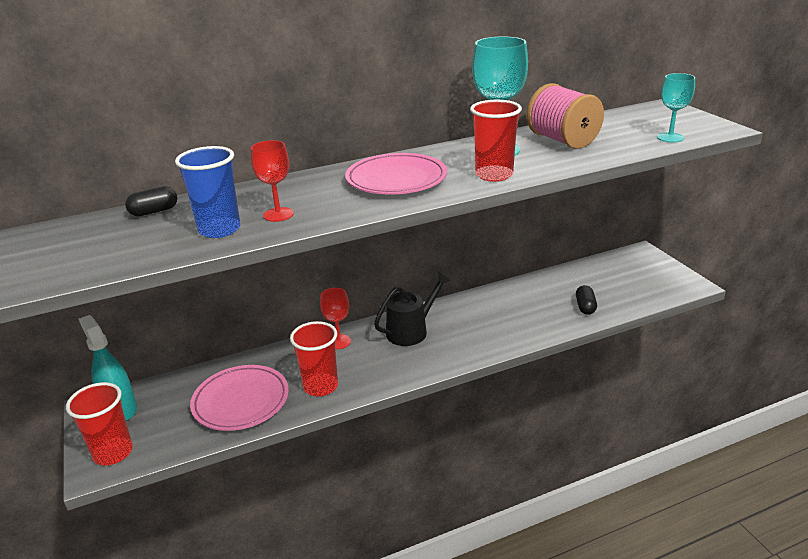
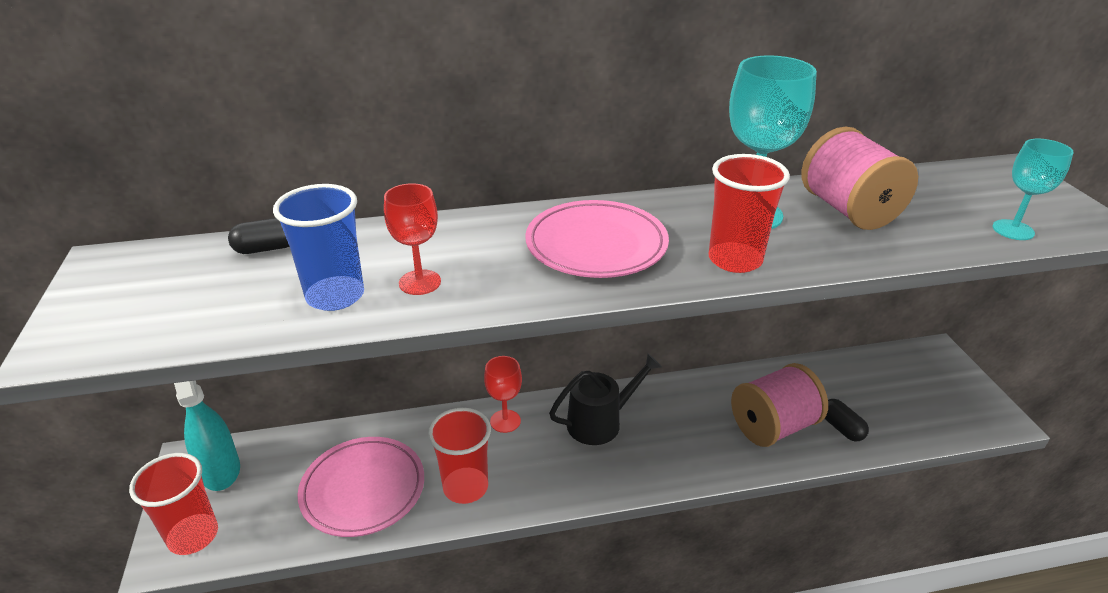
camera: 10 degrees right, 5 degrees up
(537, 314) = (773, 426): none -> pink spool
(585, 307) = (841, 428): black capsule -> black capsule turned 45 degrees counterclockwise

